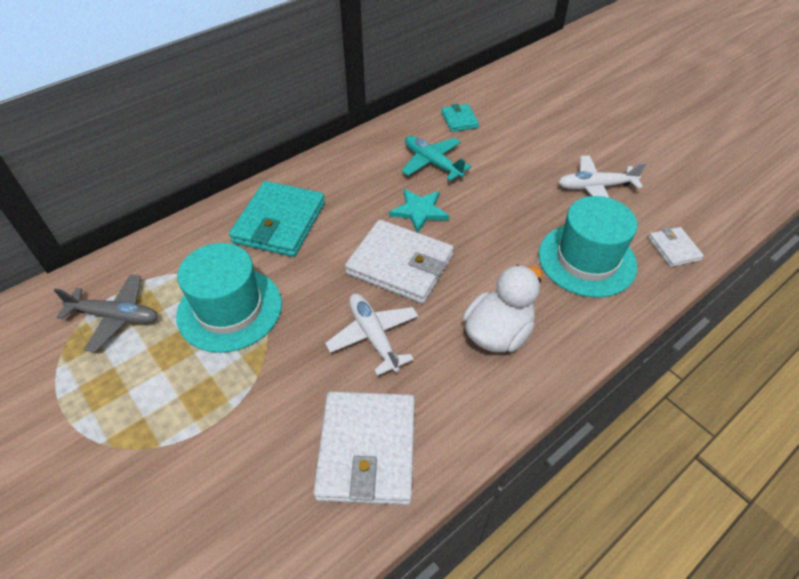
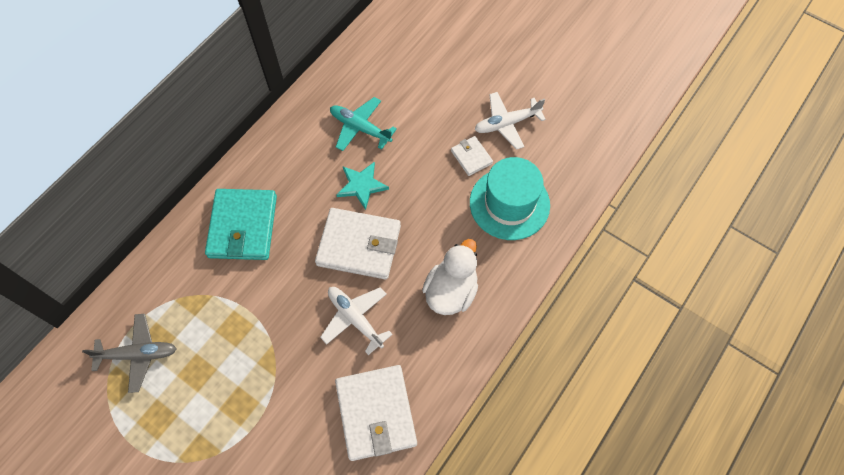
camera: 15 degrees left, 15 degrees up
(230, 309) = (231, 323): turquoise hat -> none
(459, 120) = (373, 69): turquoise wallet -> none
(674, 249) = (577, 176): white wallet -> white wallet (471, 157)

